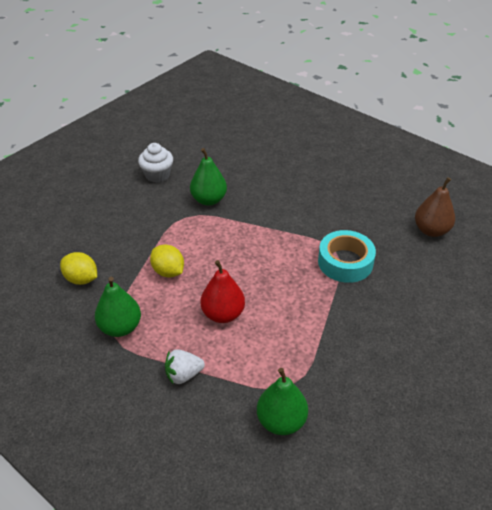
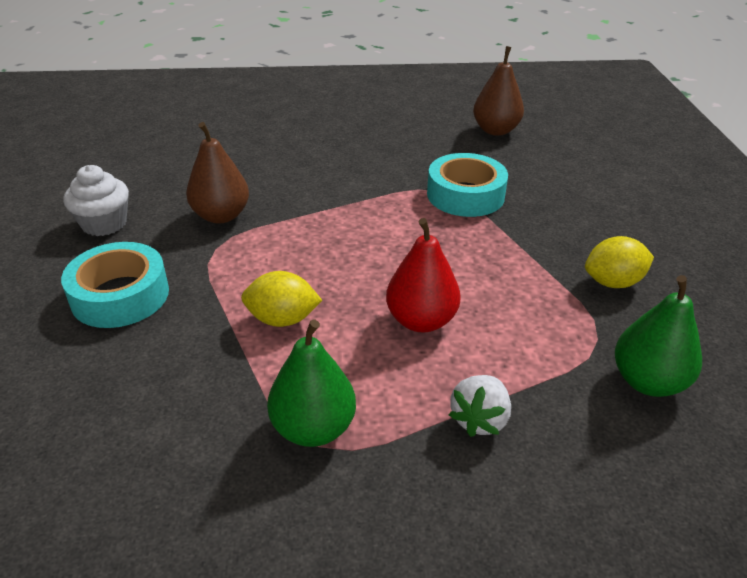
camera: 45 degrees left, 5 degrees down
(81, 279) = (159, 410): yellow lemon -> yellow lemon (613, 282)
(124, 217) = (120, 295): none -> turquoise tape
(209, 200) = (221, 216): green pear -> brown pear

